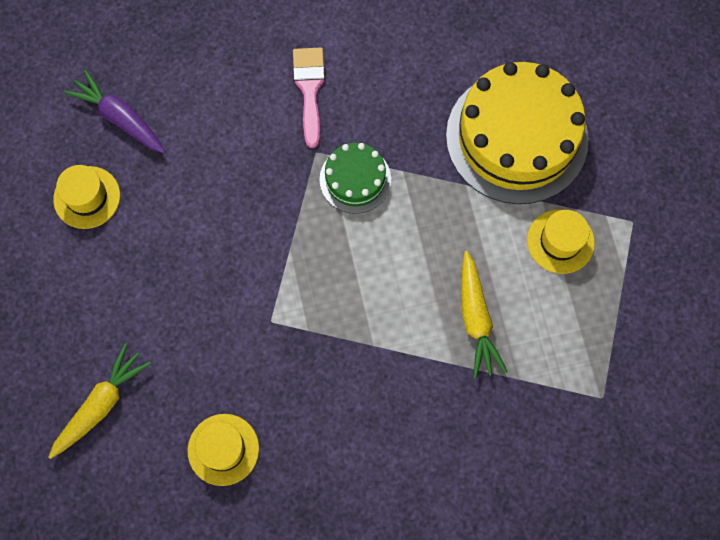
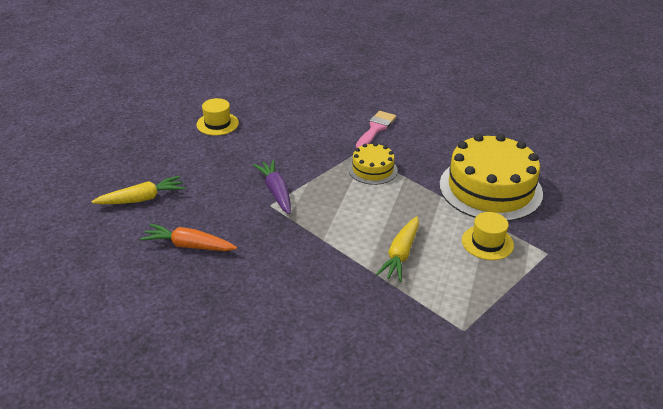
camera: 30 degrees right, 35 degrees down
(120, 118) = (263, 104): purple carrot -> purple carrot (276, 192)
(223, 449) = (189, 245): yellow hat -> orange carrot
(355, 179) = (372, 169): green cake -> yellow cake

